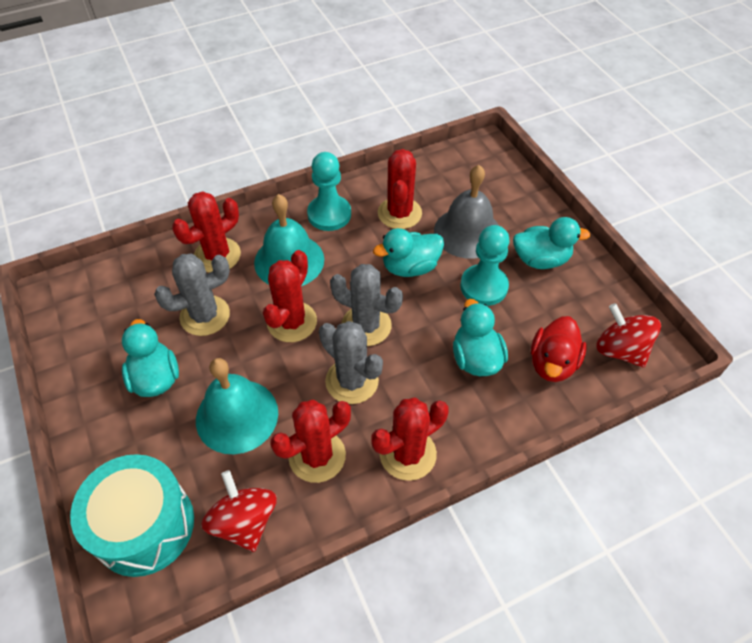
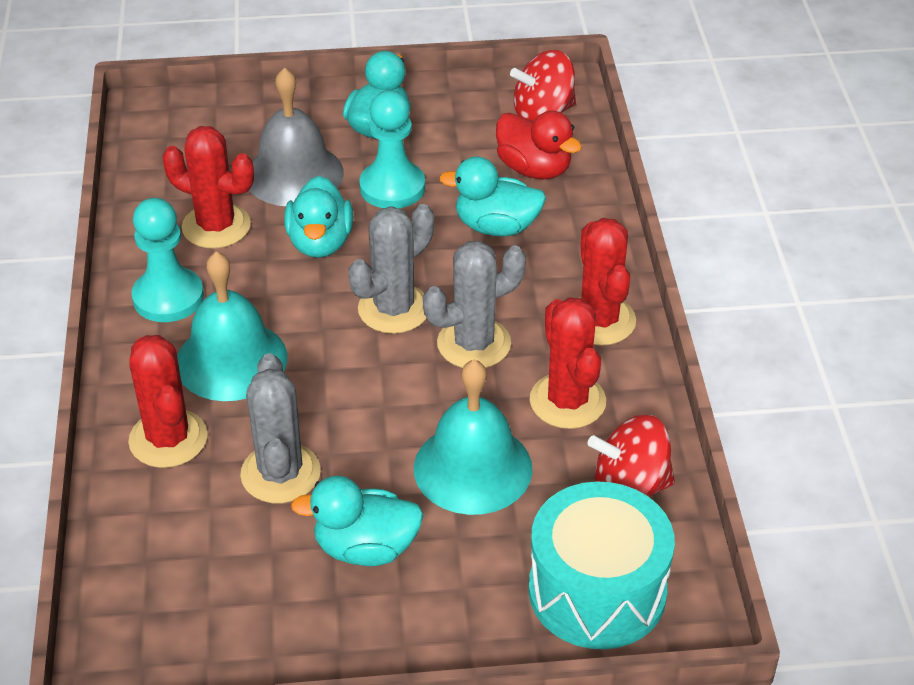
camera: 70 degrees left, 10 degrees down
(292, 322) = (346, 381): red cactus -> none

